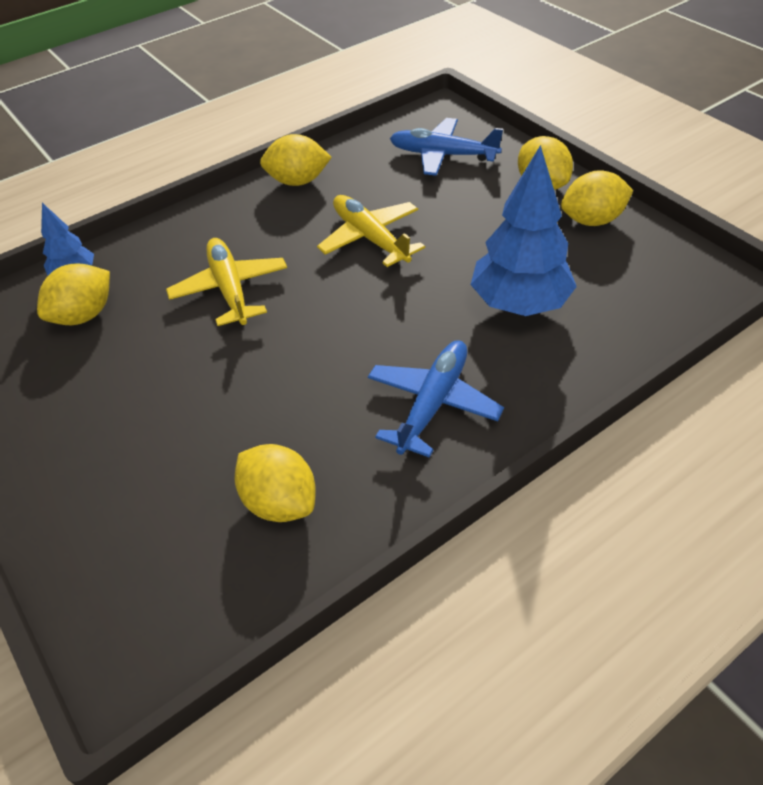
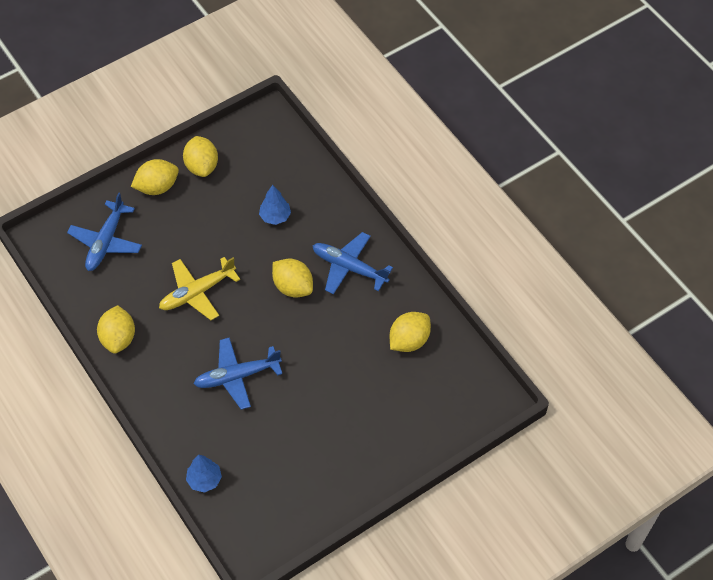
camera: 90 degrees left, 10 degrees up
(84, 315) = (250, 465): yellow lemon -> yellow lemon (293, 287)
(230, 289) = (237, 376): yellow plane -> blue plane
(519, 304) = (275, 216): blue tree -> blue tree, size x0.52

